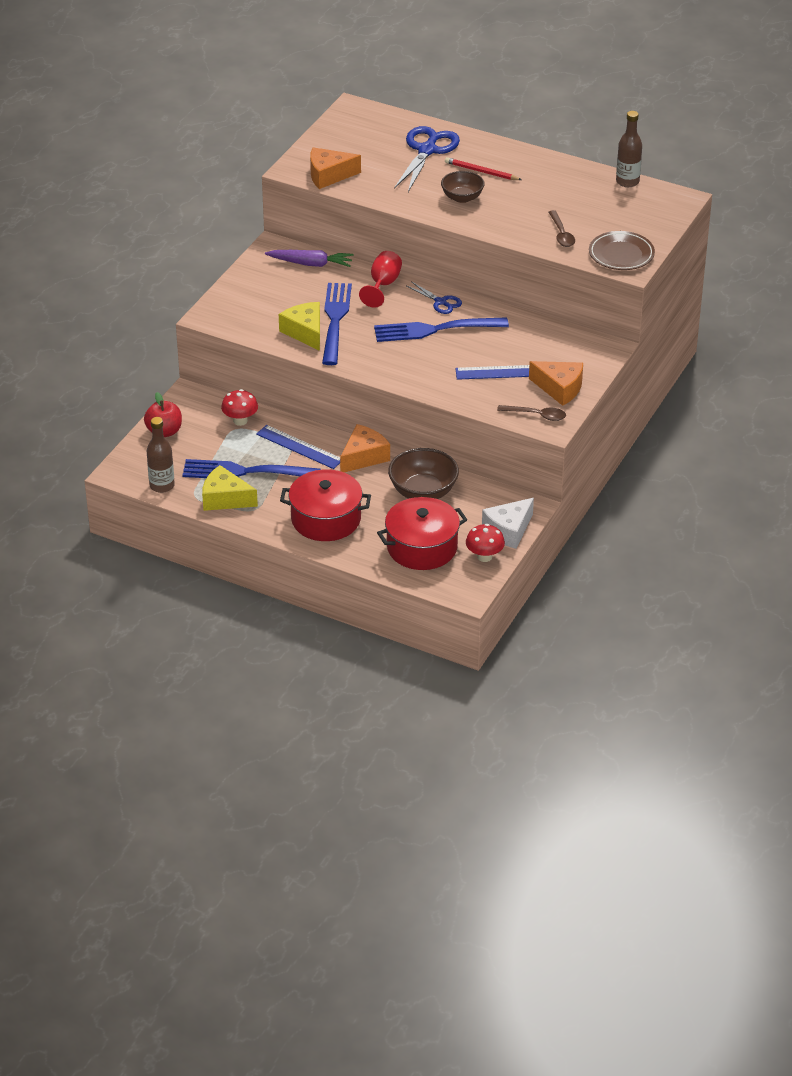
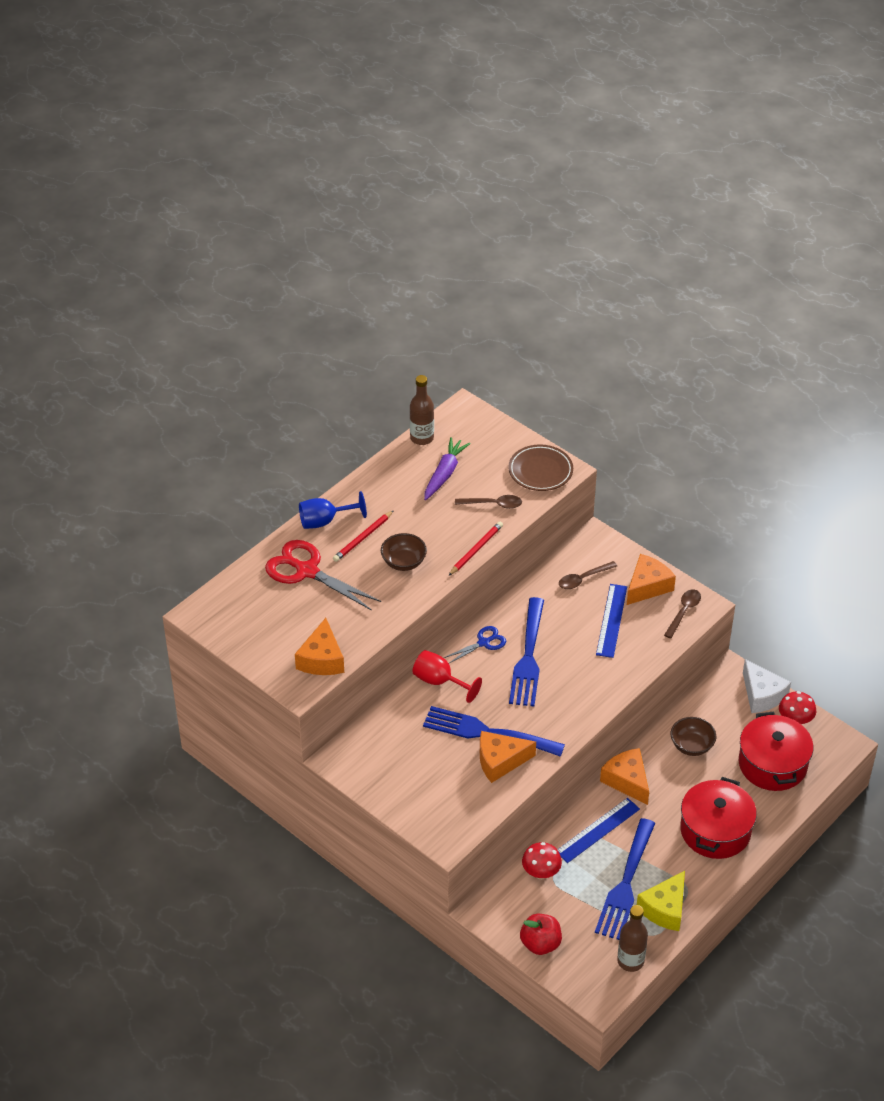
camera: 75 degrees left, 5 degrees up
(305, 332) = (500, 761): yellow cheese -> orange cheese
(311, 264) = (381, 733): purple carrot -> purple carrot (444, 474)
(423, 492) = (691, 746): brown bowl -> brown bowl, size x0.66
(427, 150) = (307, 571): blue scissors -> red scissors
(492, 149) = (325, 521): none -> blue goblet
(497, 233) = (476, 550): none -> red pencil
(549, 348) = (583, 579): none -> brown spoon

